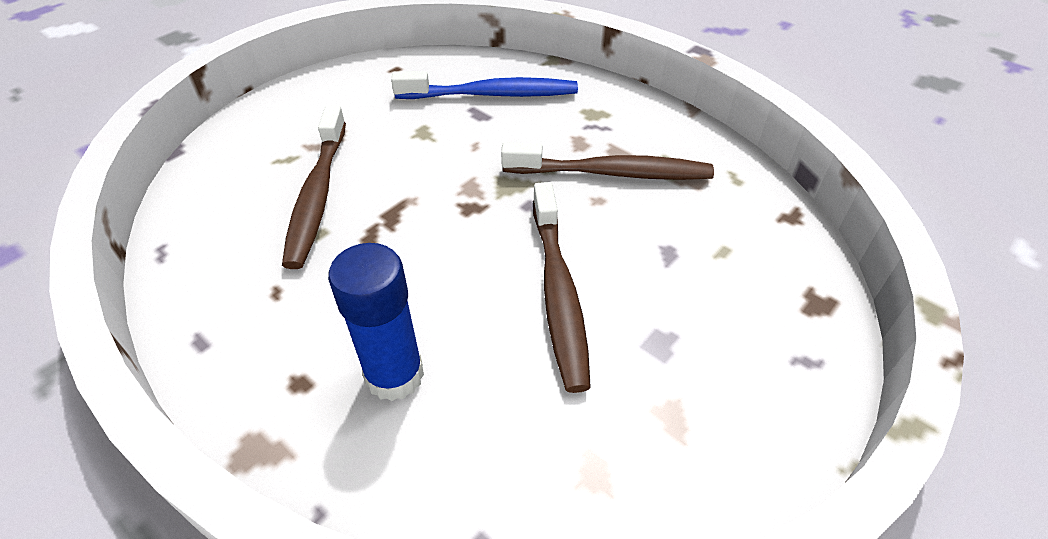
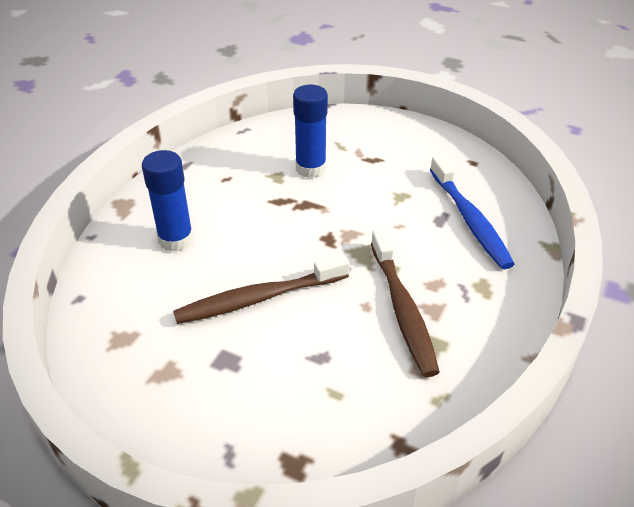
camera: 75 degrees right, 5 degrees down
(317, 195) = (310, 168): brown toothbrush -> blue glue stick

